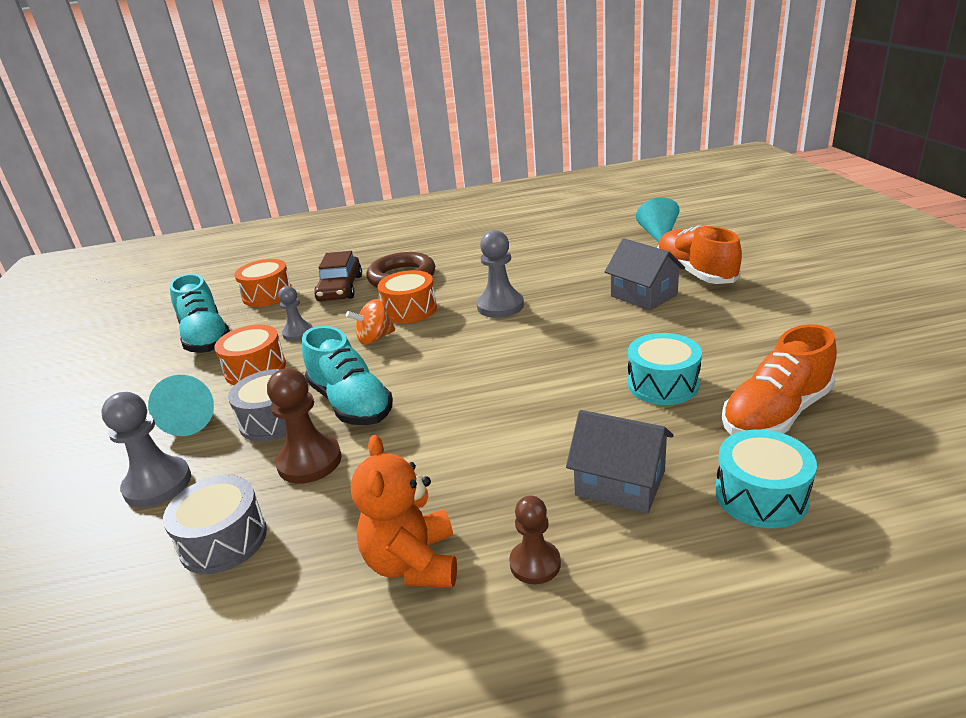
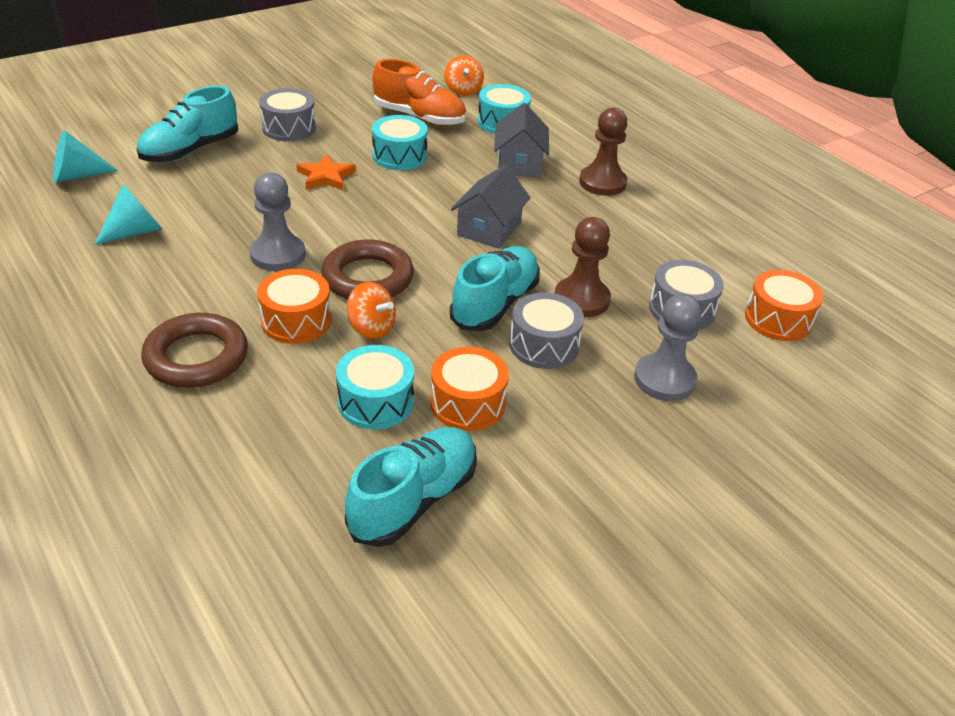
camera: 120 degrees left, 10 degrees up
(191, 420) = (576, 408): turquoise cone -> turquoise cone (135, 232)
(267, 295) = (265, 495): orange drum -> orange drum (778, 319)
(298, 333) = (376, 402): grey pawn -> turquoise drum
(340, 288) = (236, 411): brown car -> none
(413, 563) = (634, 223): orange teddy bear -> none
(440, 342) = (368, 278): none -> brown ring
(535, 563) = (602, 183): brown pawn -> brown pawn, size x1.56
(626, 335) = (326, 176): none -> orange star
(643, 295) = (244, 173): grey house -> grey house (489, 229)
(695, 273) = (190, 150): orange shoe -> turquoise shoe
(742, 320) = (289, 128): none -> grey drum
(887, 474) = (463, 90): none -> orange spinning top

